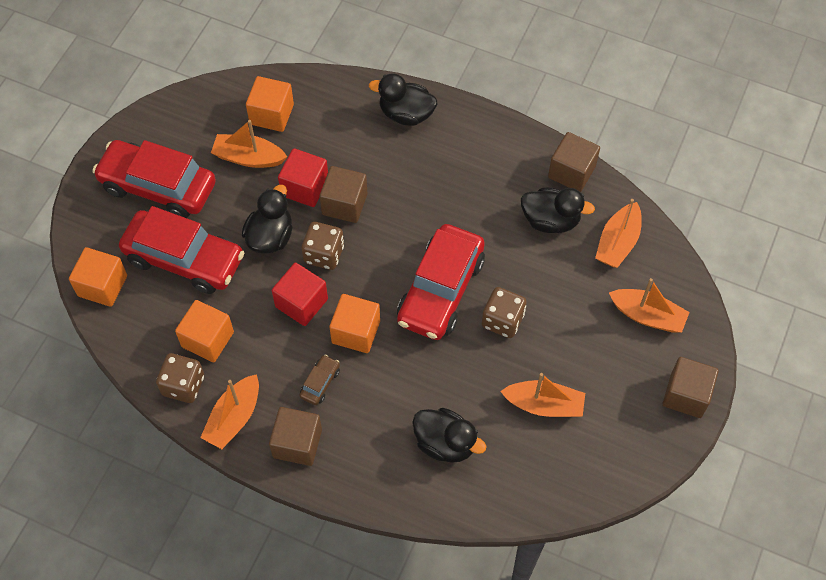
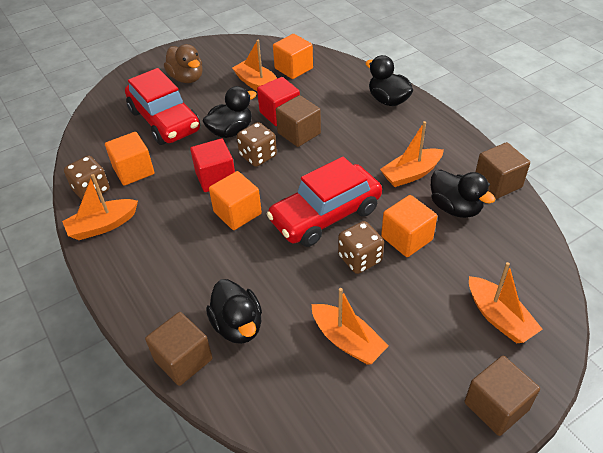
camera: 35 degrees right, 15 degrees down
(102, 286) = (102, 114): orange cube -> orange cube (406, 238)
(158, 187) = (187, 78): red car -> brown duck
(297, 443) = (128, 265): brown cube -> brown cube (183, 359)
(320, 383) = (181, 233): brown car -> none
(617, 242) = (507, 248): orange boat -> orange boat (411, 174)

